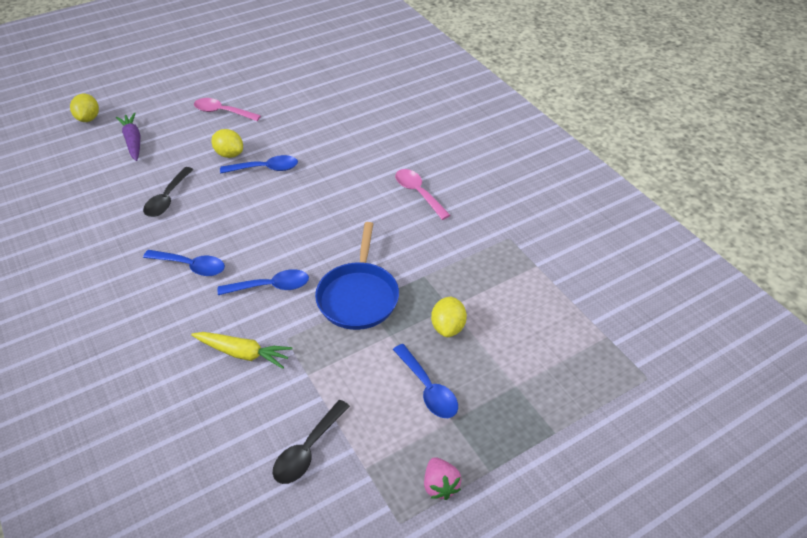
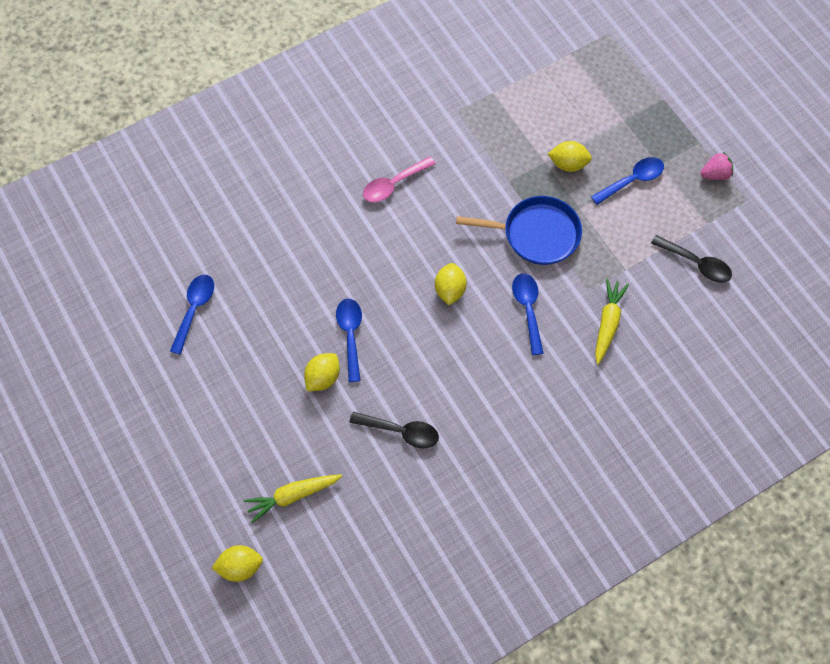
camera: 90 degrees left, 20 degrees up
(133, 141) = (293, 495): purple carrot -> yellow carrot
(191, 266) = (503, 386): blue spoon -> blue spoon (194, 309)
(222, 112) = (237, 399): pink spoon -> none
(300, 230) = (450, 290): none -> yellow lemon

